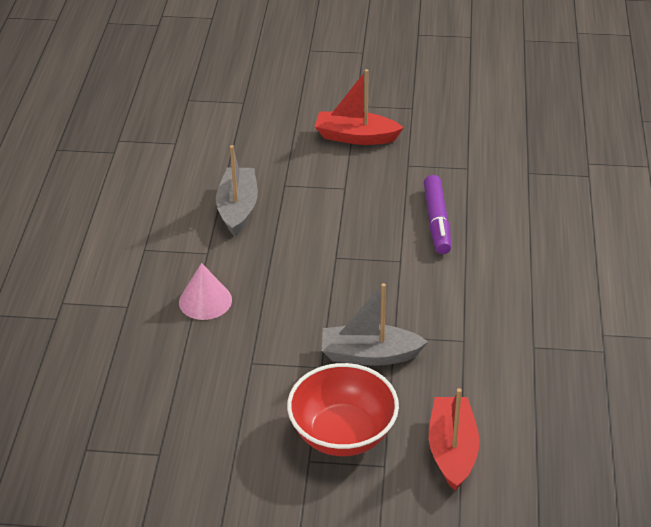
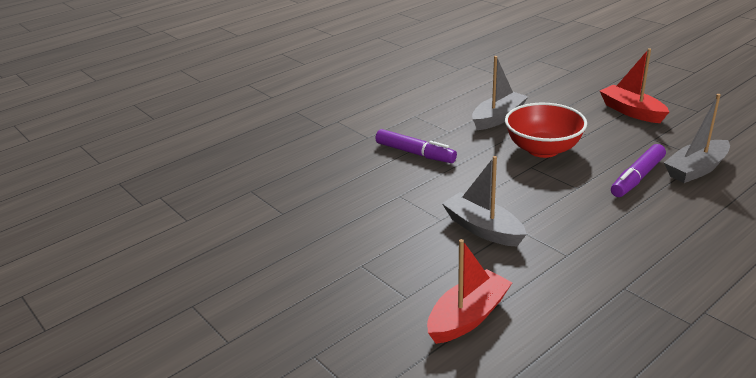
camera: 45 degrees right, 10 degrees down
(205, 301) = (415, 153): pink cone -> purple marker
(343, 434) = (403, 263): red bowl -> red bowl (543, 149)
(473, 186) = (696, 169): none -> grey boat

